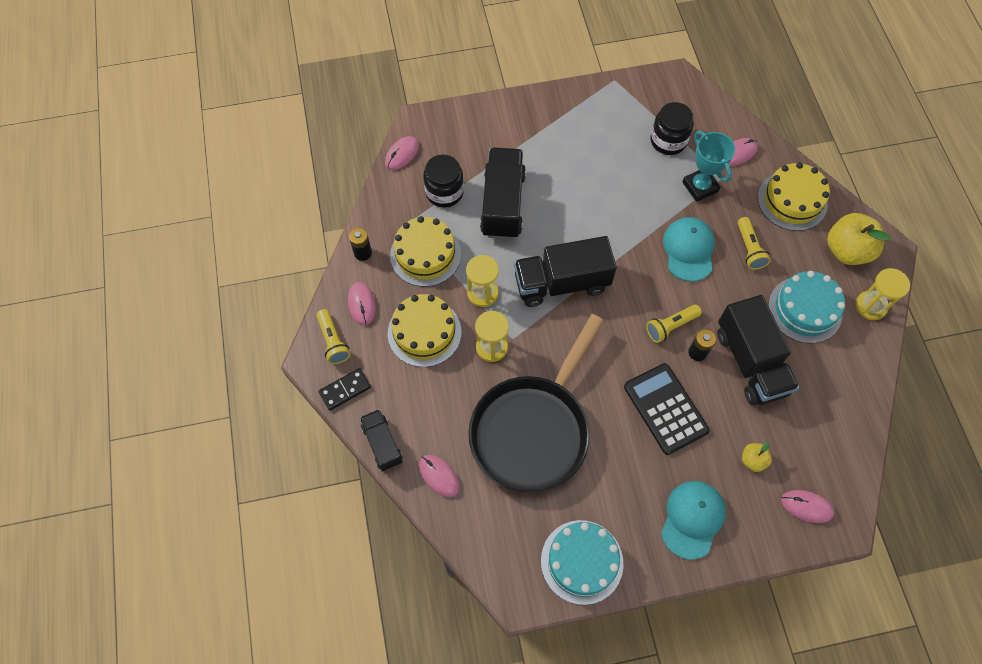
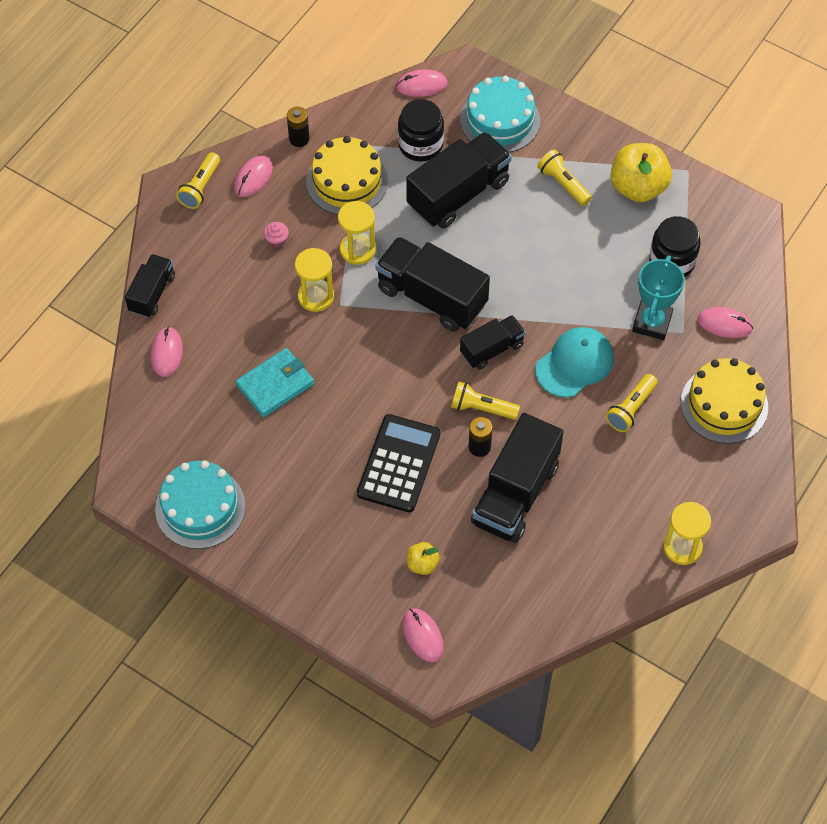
camera: 45 degrees right, 5 degrees down
(345, 390) = (169, 230): black domino -> none
(424, 332) = (277, 240): yellow cake -> pink cupcake
(533, 430) = (275, 384): black pan -> turquoise wallet
(556, 146) = (563, 184): none -> yellow flashlight
(633, 284) = (492, 349): none -> black truck
(692, 519) = (320, 559): turquoise cap -> none
(805, 309) = (617, 497): turquoise cake -> turquoise cake (500, 120)
(847, 250) = (721, 487): yellow apple -> yellow apple (638, 187)

